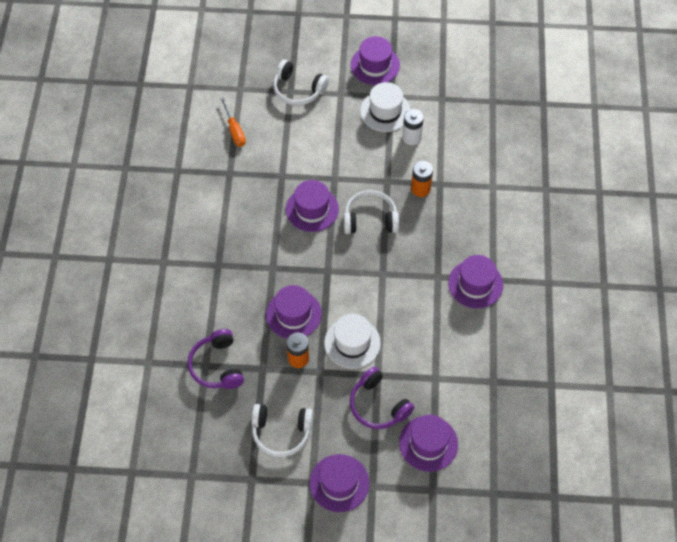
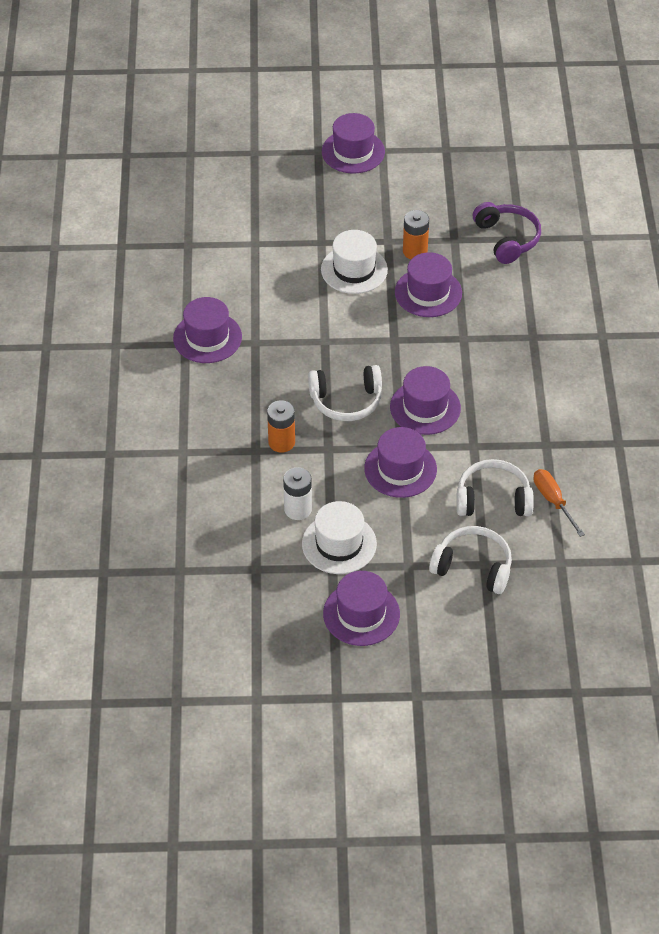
camera: 175 degrees right, 10 degrees down
(281, 432) = (422, 187): white headphones -> white headphones (493, 499)
(378, 405) = (318, 216): purple headphones -> none
(428, 443) = (260, 188): purple hat -> purple hat (400, 469)

